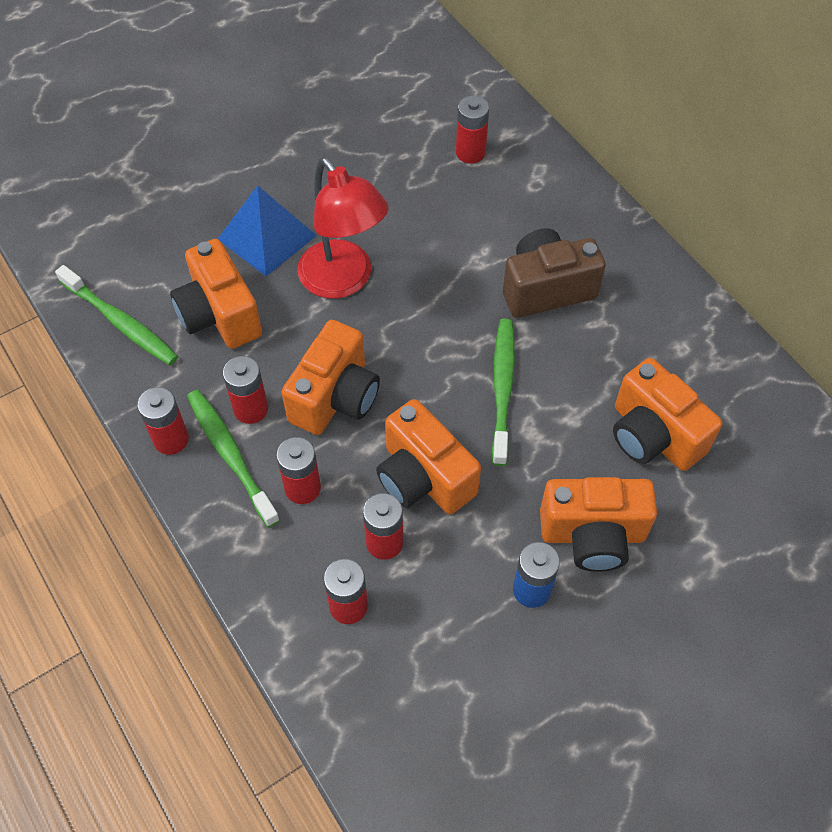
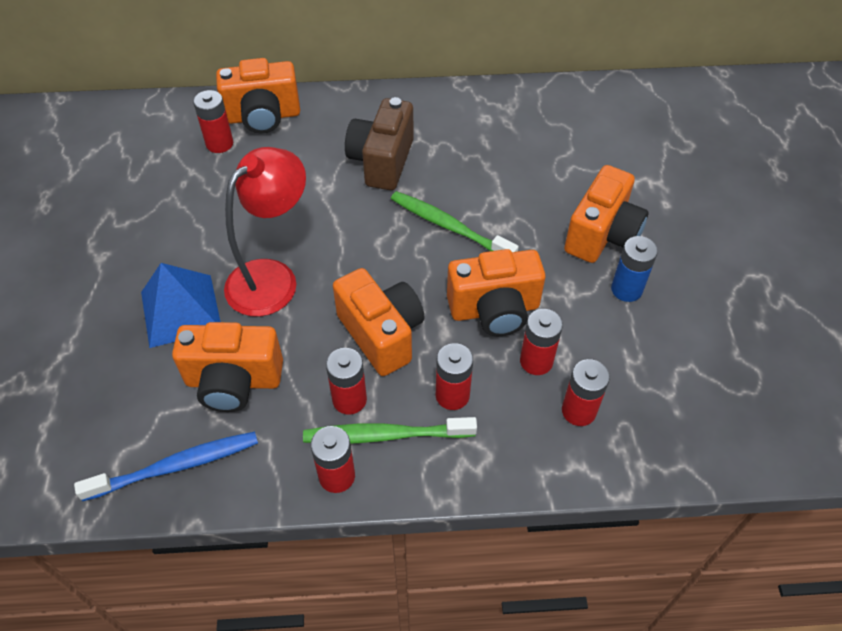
camera: 60 degrees left, 5 degrees down
(120, 322) = (175, 466): green toothbrush -> blue toothbrush
(343, 281) = (272, 277): red lamp -> red lamp turned 45 degrees counterclockwise
(653, 435) = (544, 166): orange camera -> orange camera (263, 116)

